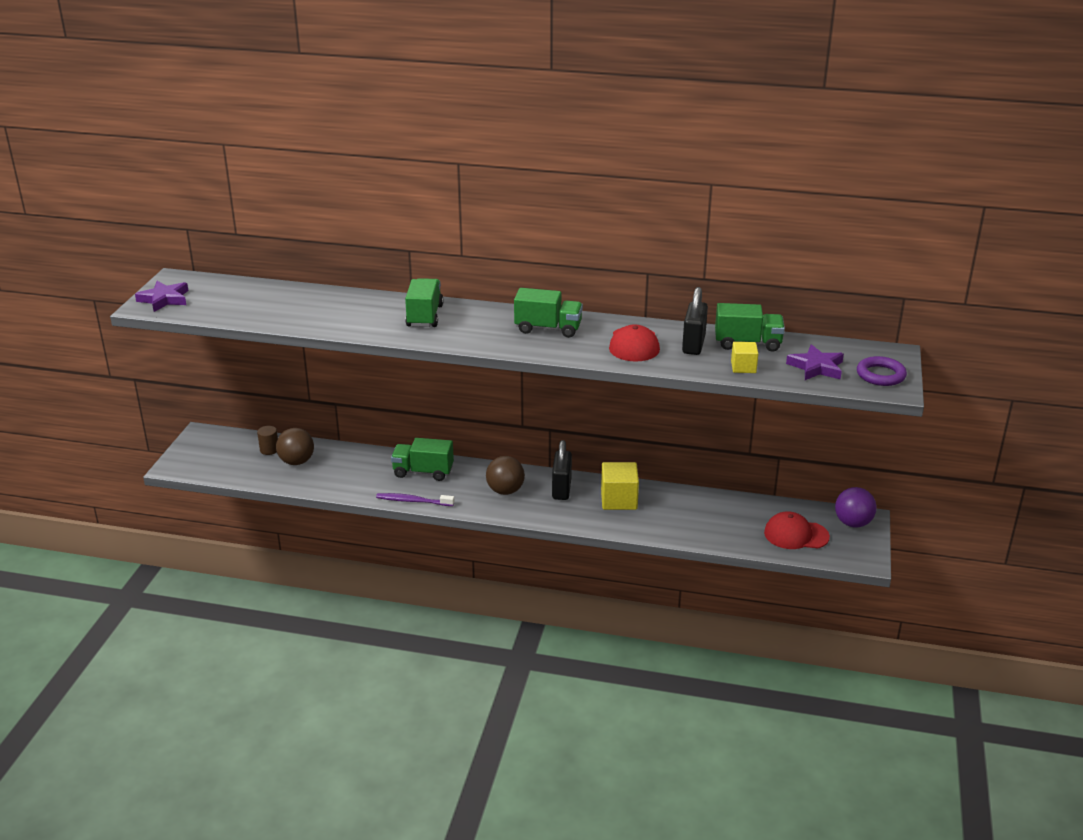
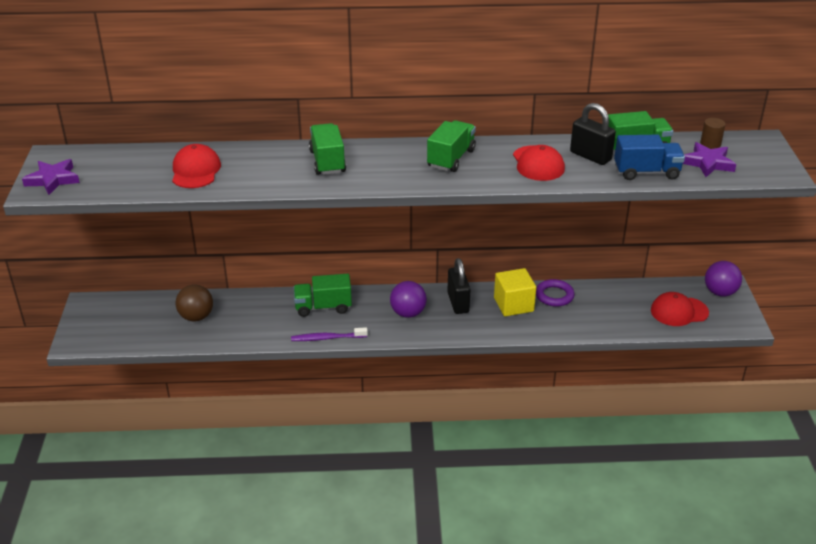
camera: 15 degrees left, 5 degrees up
(269, 450) = (163, 309): brown cylinder -> brown cylinder (710, 144)
(296, 308) = (195, 171): none -> red cap
(505, 491) = (408, 313): brown ball -> purple ball
(548, 329) = (451, 158): green truck -> green truck turned 60 degrees counterclockwise
(693, 345) = (590, 156): black padlock -> black padlock turned 45 degrees counterclockwise
(743, 367) = (646, 172): yellow cube -> blue truck
(880, 375) = (765, 163): purple ring -> purple ring (554, 295)

